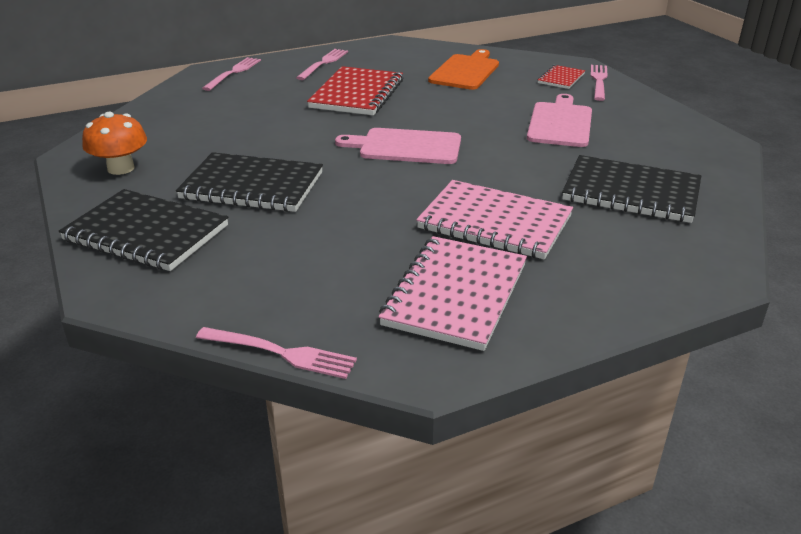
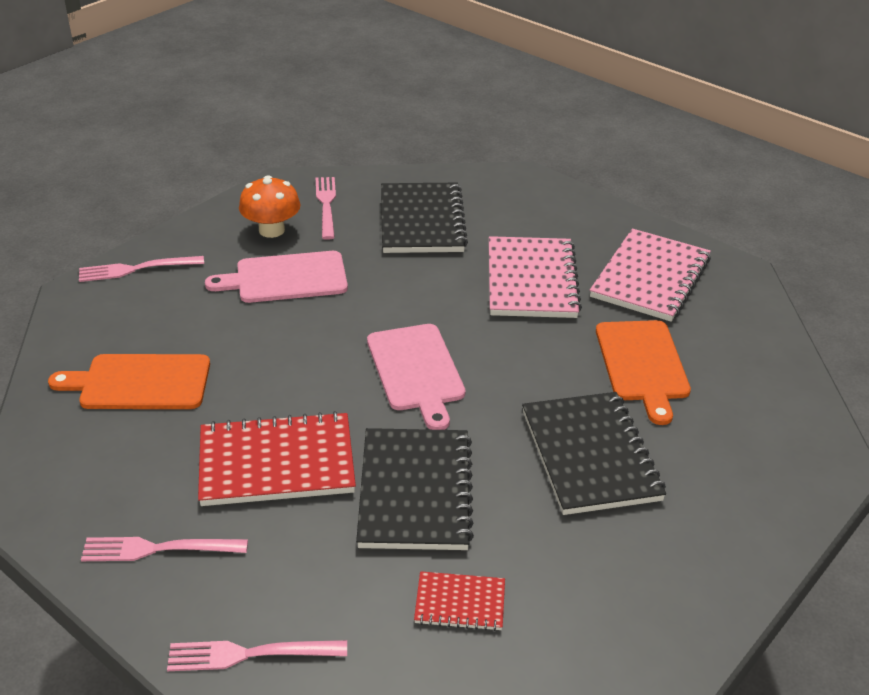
camera: 115 degrees left, 5 degrees up
(121, 168) = (644, 599): orange mushroom -> orange mushroom (271, 230)
(146, 233) = (738, 491): black notebook -> black notebook (414, 492)
(281, 353) = (791, 336): pink fork -> pink fork (326, 205)
(325, 241) = (642, 365): none -> orange cutting board
(456, 294) = (650, 278): pink notebook -> pink notebook turned 60 degrees counterclockwise
(561, 78) = (138, 297): red notebook -> red notebook (460, 603)

